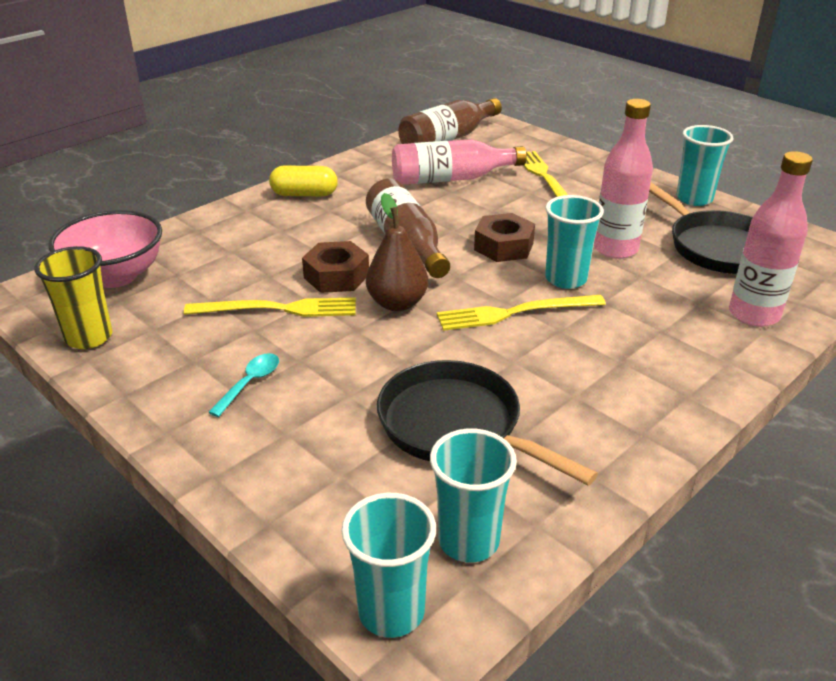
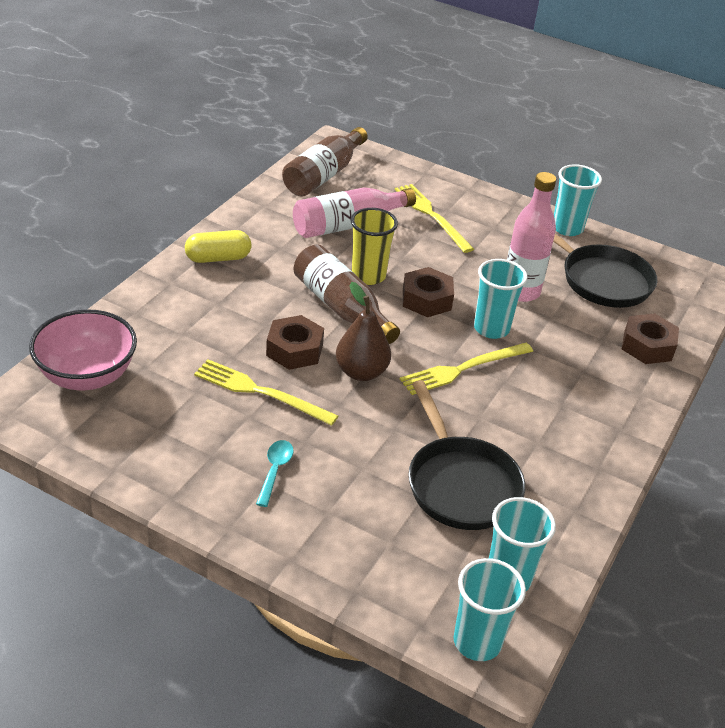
camera: 20 degrees left, 5 degrees up
(89, 337) = (103, 446): yellow cup -> yellow cup (368, 276)
(278, 309) = (260, 392): yellow fork -> yellow fork turned 135 degrees counterclockwise
(456, 426) = (460, 484): black pan -> black pan turned 135 degrees counterclockwise
(753, 314) = (647, 346): pink bottle -> brown nut

